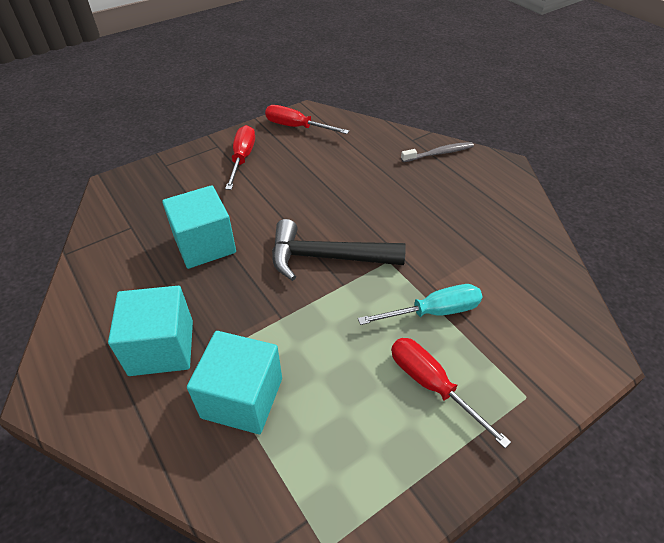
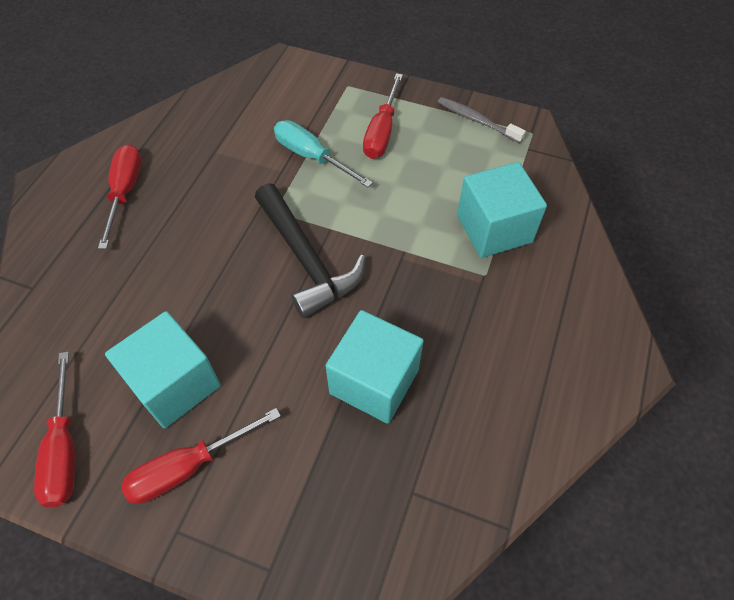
camera: 125 degrees left, 10 degrees up
(161, 347) = (511, 316): turquoise cube -> turquoise cube (174, 384)
(438, 153) = (53, 248): grey toothbrush -> grey toothbrush (477, 120)
(468, 194) = (125, 192): none -> red screwdriver

